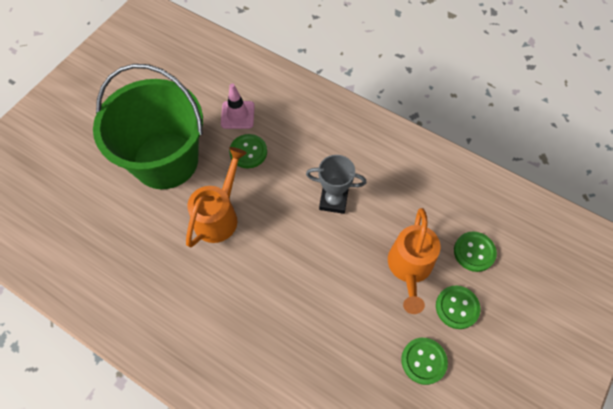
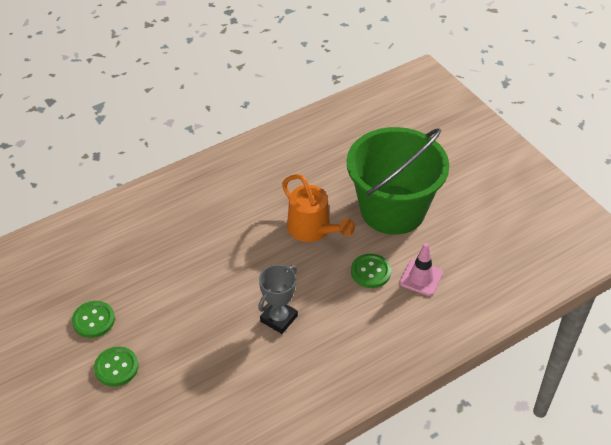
camera: 115 degrees right, 15 degrees down
(409, 268) = (175, 348): orange watering can -> none
(474, 252) = (155, 410): green button -> none

